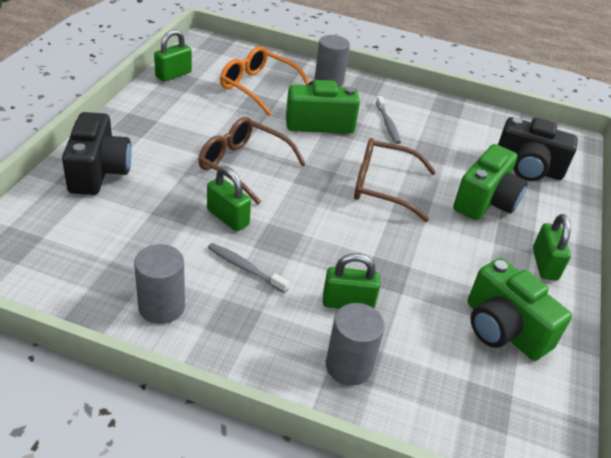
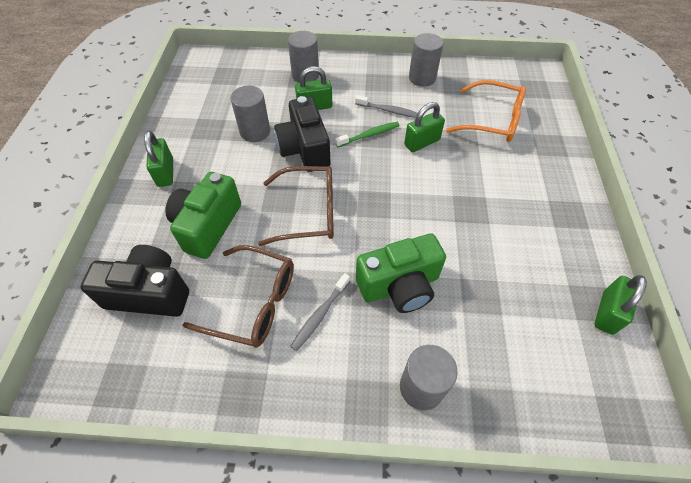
camera: 170 degrees right, 15 degrees up
(99, 171) = (543, 153): black camera -> black camera (305, 149)
(228, 217) = (422, 142): green padlock -> green padlock turned 60 degrees counterclockwise
(243, 165) = (441, 196): brown glasses -> brown glasses (253, 303)
(258, 87) = (500, 329): orange glasses -> orange glasses (492, 120)
(288, 243) = (369, 135): none -> green toothbrush
(387, 124) = (320, 315): grey toothbrush -> grey toothbrush turned 120 degrees counterclockwise
(437, 287) = (255, 131): none -> grey cylinder
(503, 329) = (210, 116): green camera -> none

